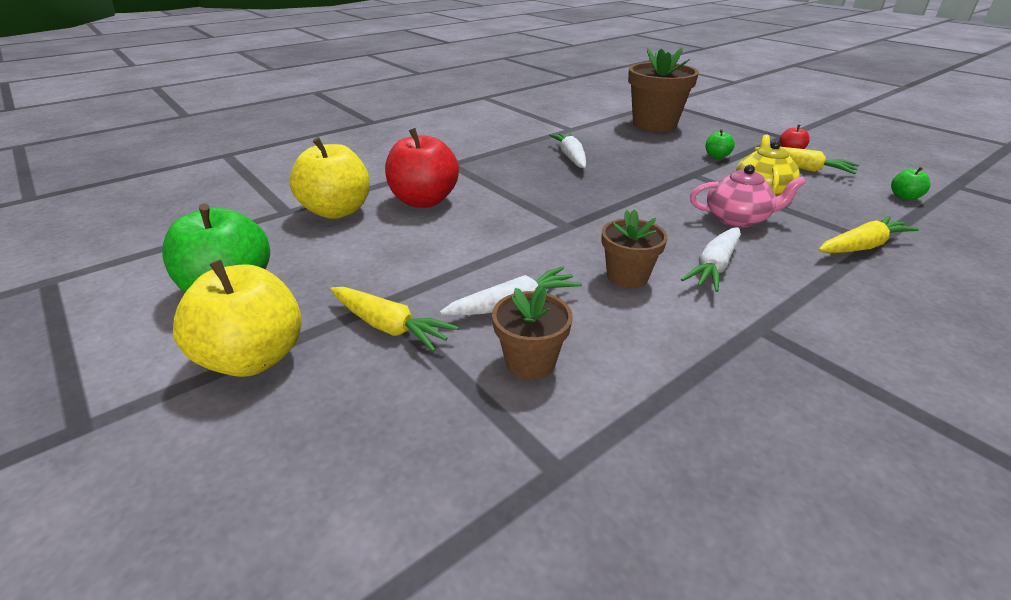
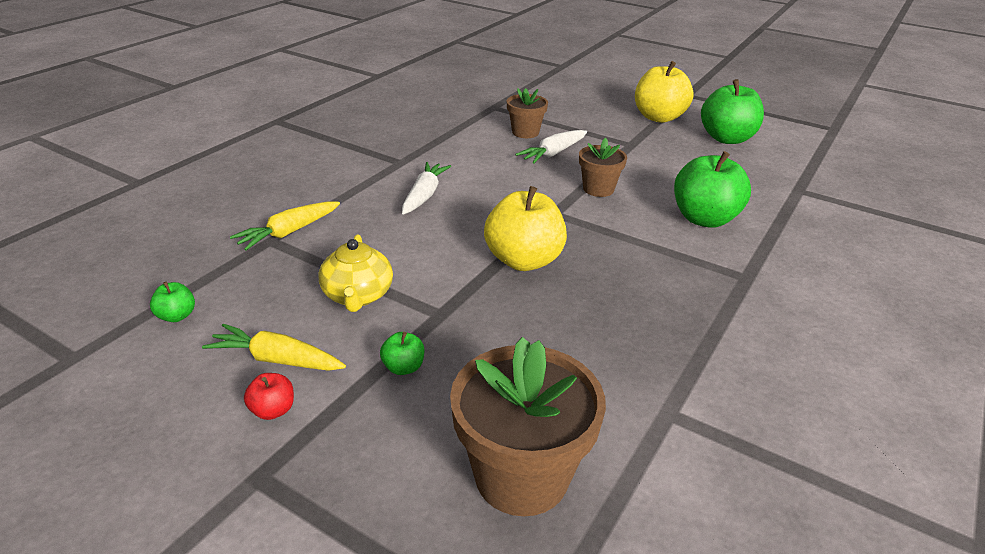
camera: 160 degrees right, 0 degrees up
(337, 211) = (760, 196): yellow apple -> yellow apple (524, 260)
(389, 326) = (612, 135): yellow carrot -> none
(424, 201) = (704, 219): red apple -> green apple
(571, 157) = (614, 321): white carrot -> none
(627, 276) = (488, 179): brown flower pot -> brown flower pot (598, 189)
(737, 219) = (396, 246): pink teapot -> none

